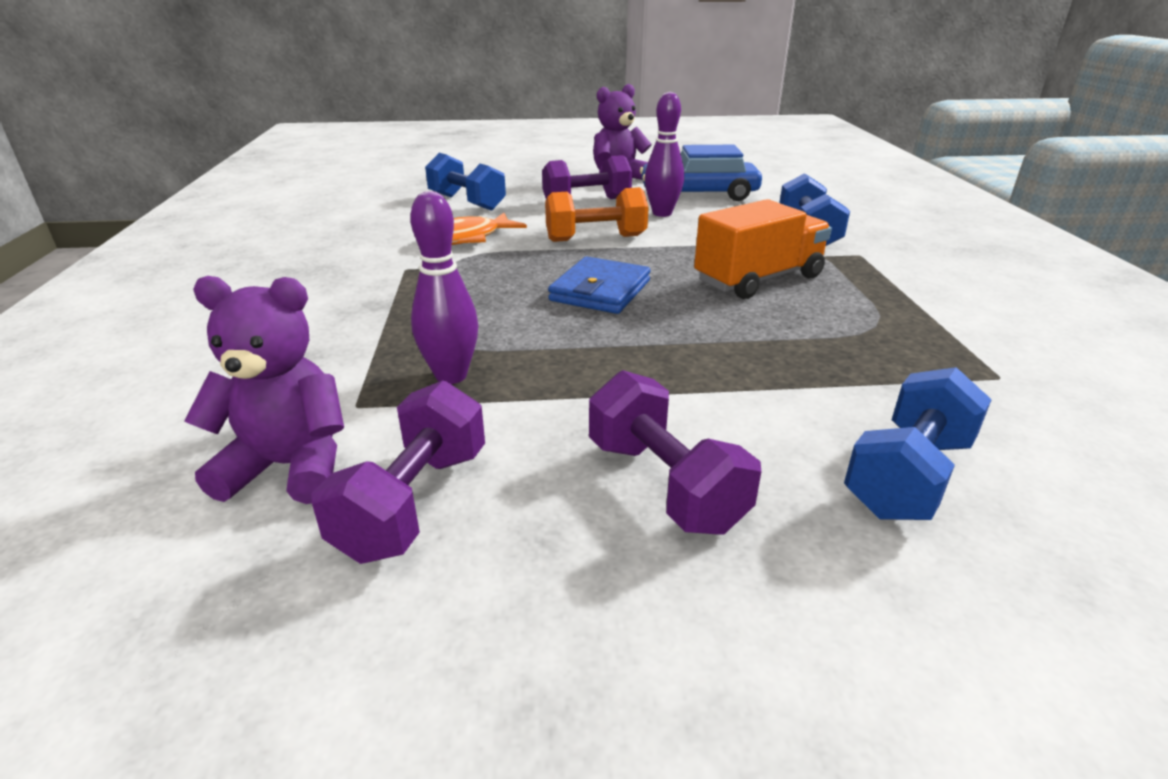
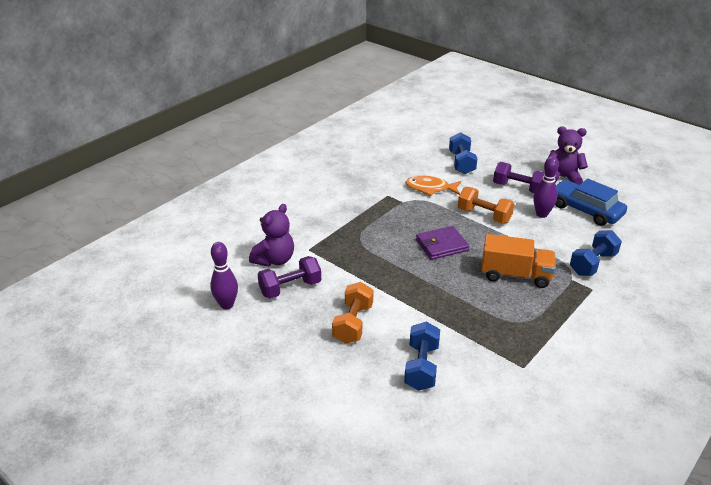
camera: 45 degrees right, 5 degrees up
(290, 467) = (274, 260): purple teddy bear -> purple teddy bear turned 75 degrees clockwise
(451, 376) = (344, 254): purple bowling pin -> purple bowling pin (227, 305)
(600, 291) = (441, 245): blue wallet -> purple wallet
(664, 484) = (353, 323): purple dumbbell -> orange dumbbell
(908, 476) = (421, 367): blue dumbbell -> blue dumbbell turned 75 degrees counterclockwise

